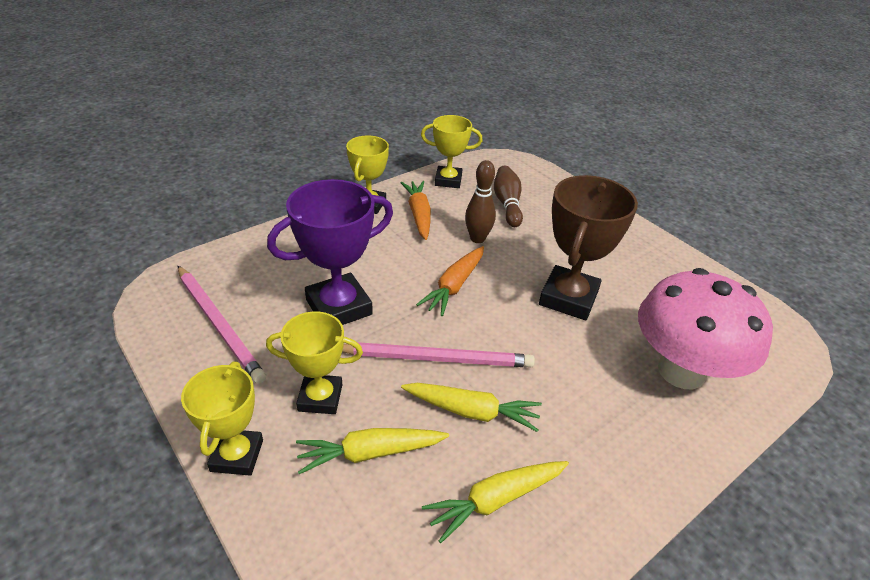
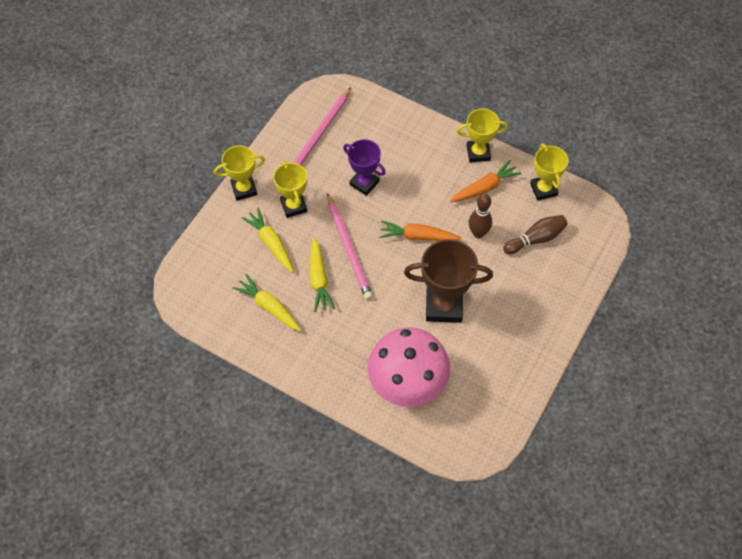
camera: 70 degrees right, 20 degrees up
(339, 307) = (364, 183): purple trophy -> purple trophy, size x0.64

